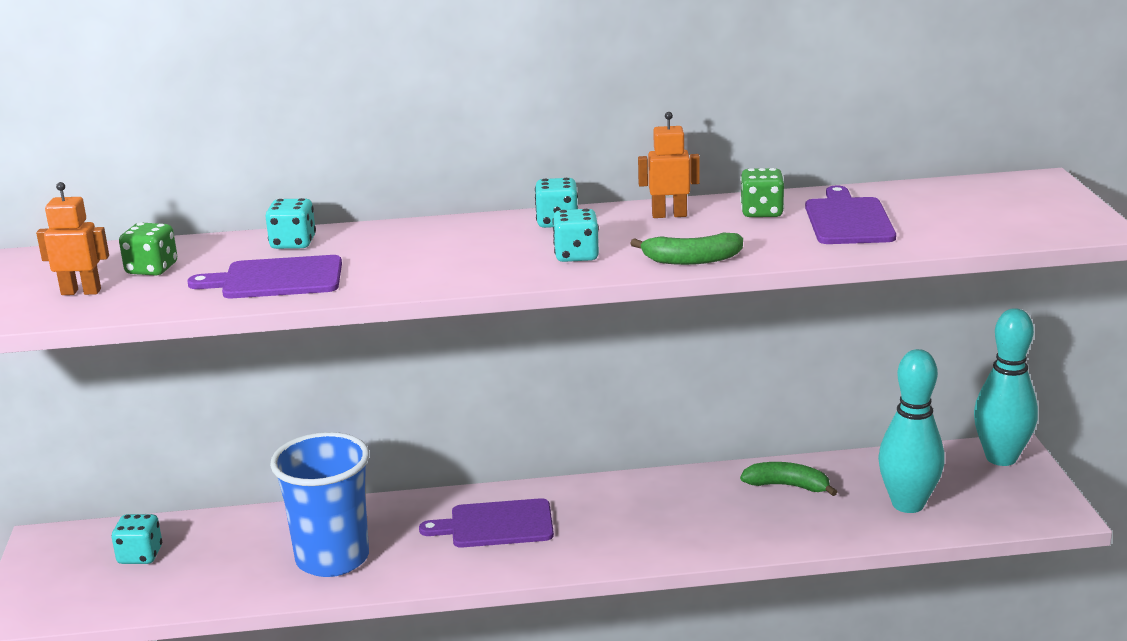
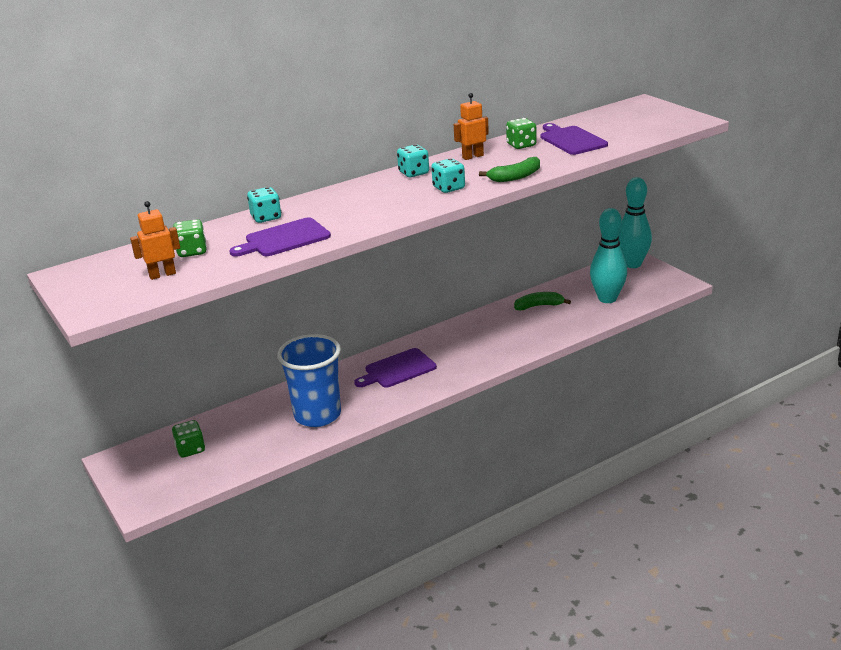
camera: 25 degrees left, 5 degrees up
(140, 556) = (190, 449): turquoise dice -> green dice

